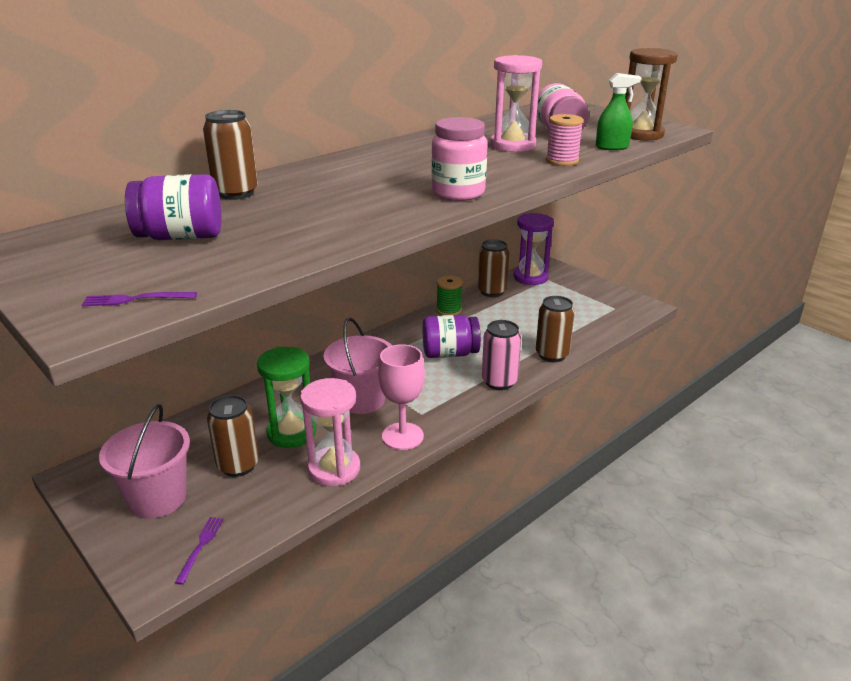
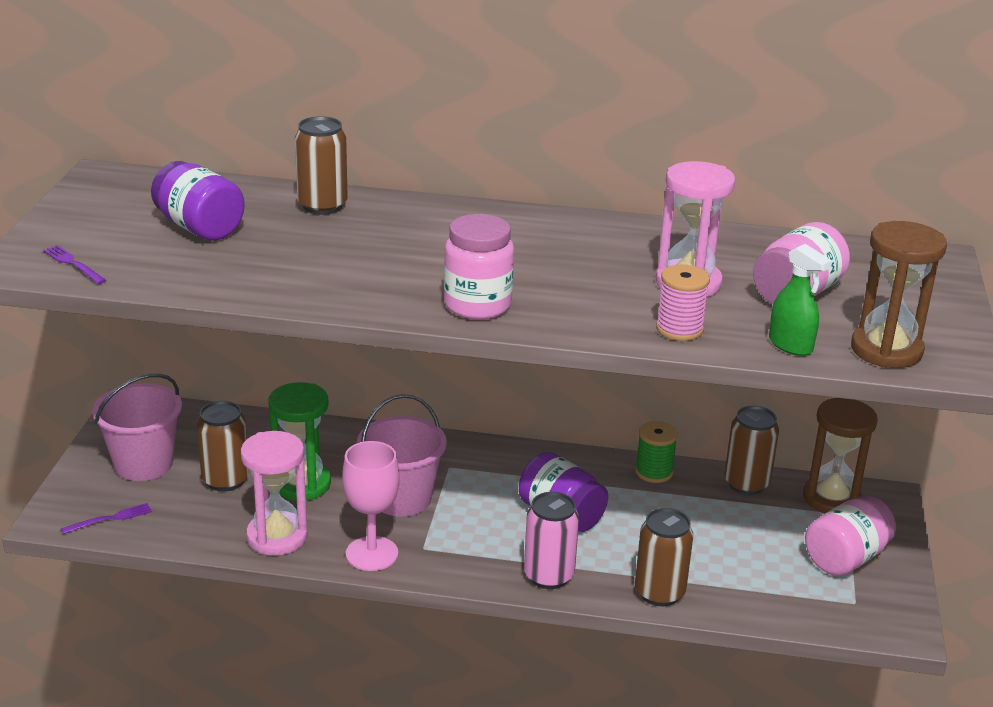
camera: 50 degrees right, 0 degrees up
(530, 277) = (831, 498): purple hourglass -> brown hourglass
(579, 295) = (845, 558): none -> pink jar

